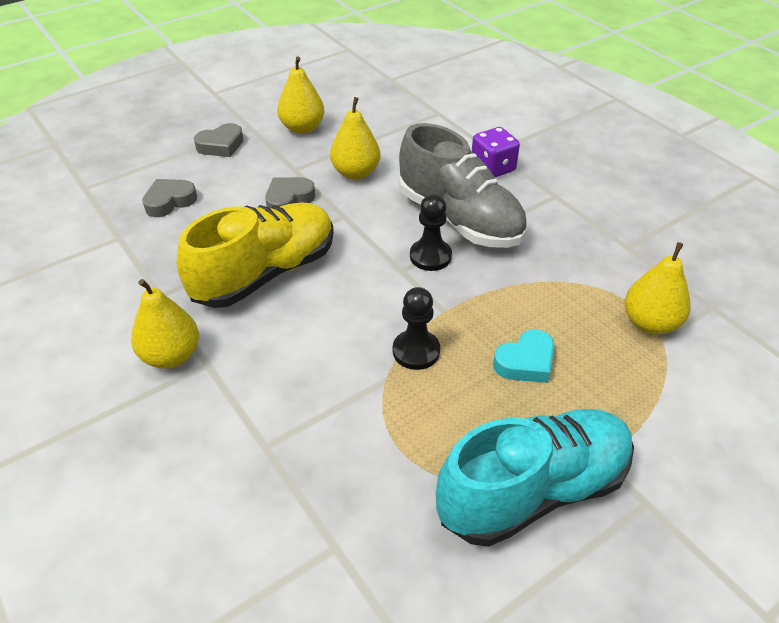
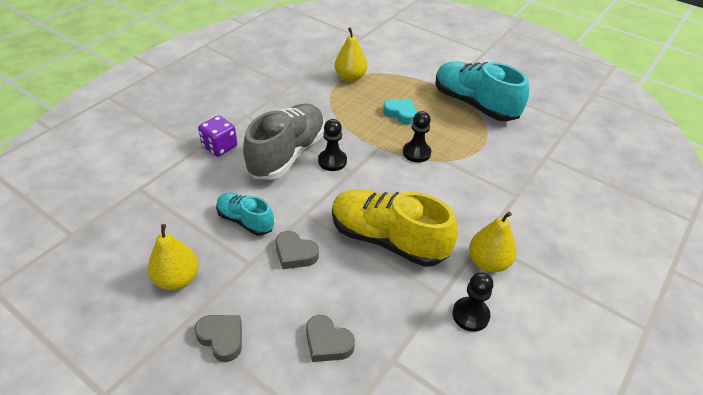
camera: 110 degrees left, 0 degrees up
(117, 311) = (470, 315): none -> black pawn
(356, 173) = (245, 221): yellow pear -> turquoise shoe

